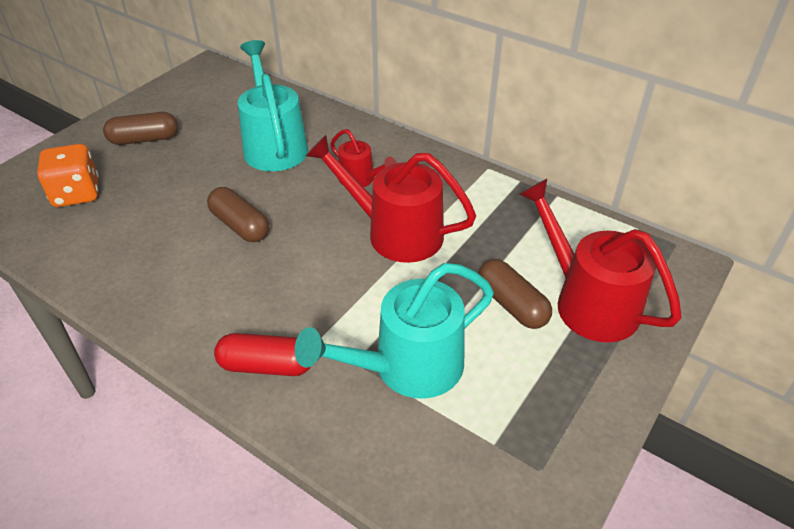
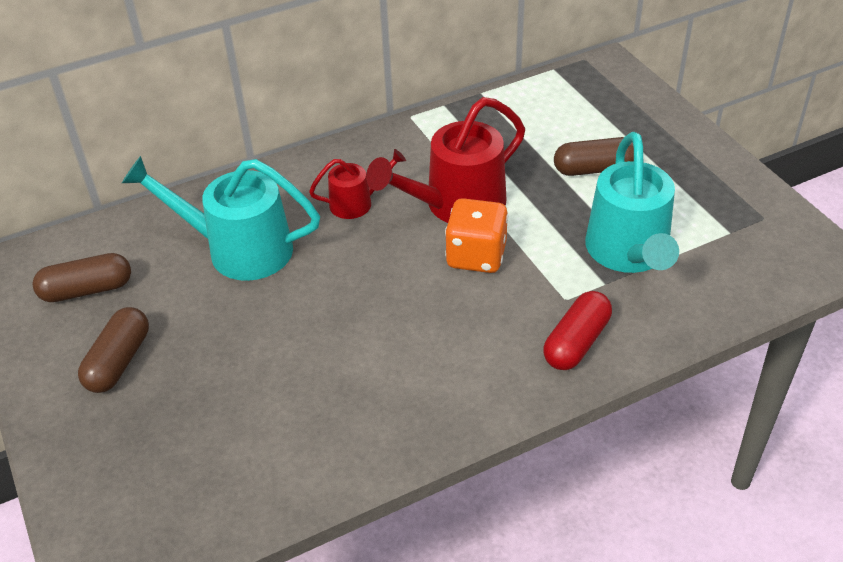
camera: 60 degrees left, 0 degrees up
(77, 194) = (180, 449): orange dice -> orange dice (476, 256)
(240, 225) = (361, 312): brown capsule -> brown capsule (87, 290)
(587, 301) = (616, 128): red watering can -> none

